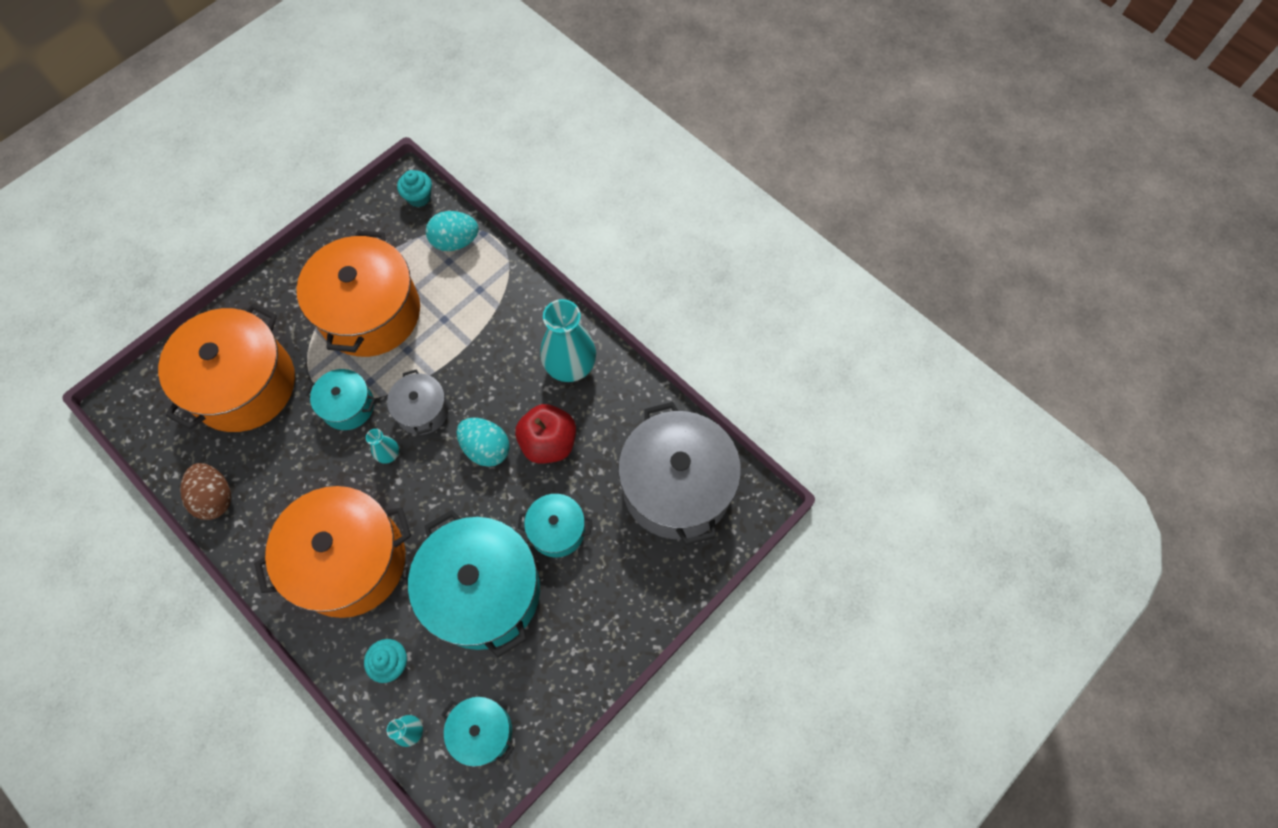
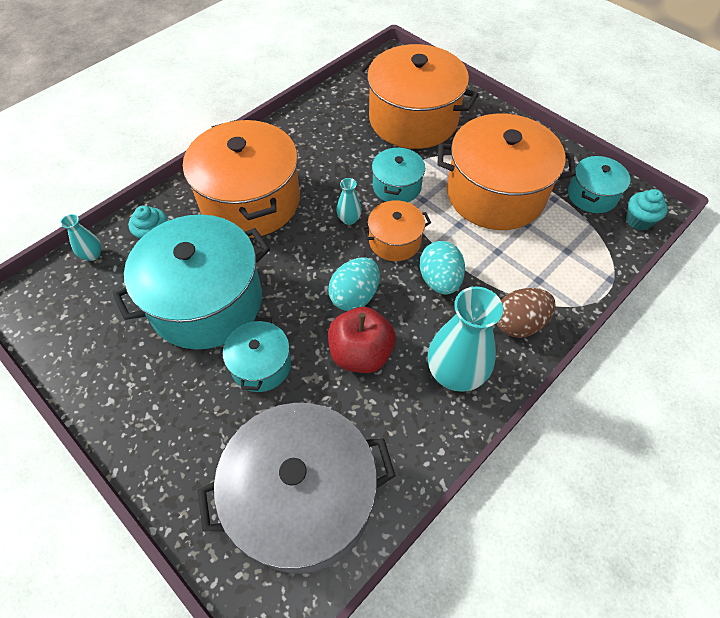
camera: 90 degrees right, 10 degrees down
(215, 497) = (314, 115): brown egg -> brown egg (519, 323)
(422, 410) = (394, 241): grey pot -> orange pot
(455, 241) = (593, 255): turquoise egg -> turquoise egg (439, 280)
(482, 732) = (75, 308): turquoise pot -> turquoise pot (592, 195)

